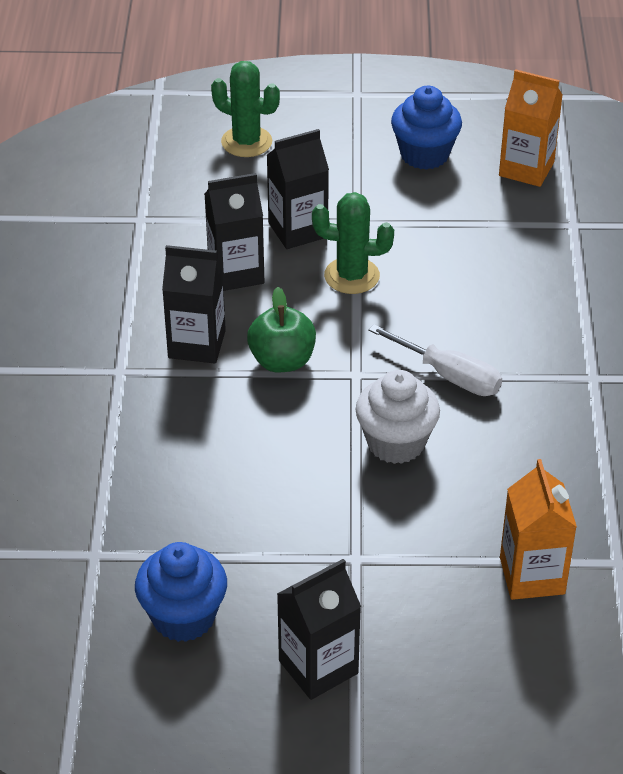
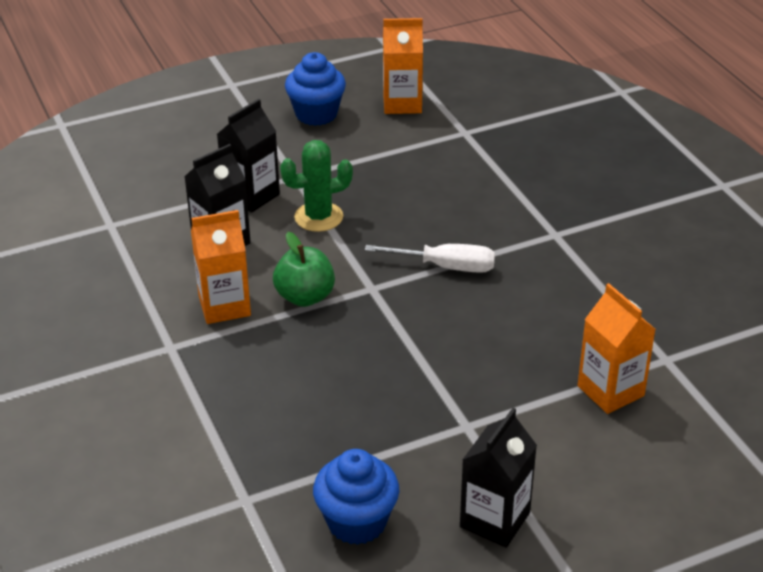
camera: 25 degrees left, 5 degrees down
(197, 344) = (224, 306): black carton -> orange carton
(246, 142) = (164, 143): green cactus -> none
(396, 443) = (439, 329): white cupcake -> none

